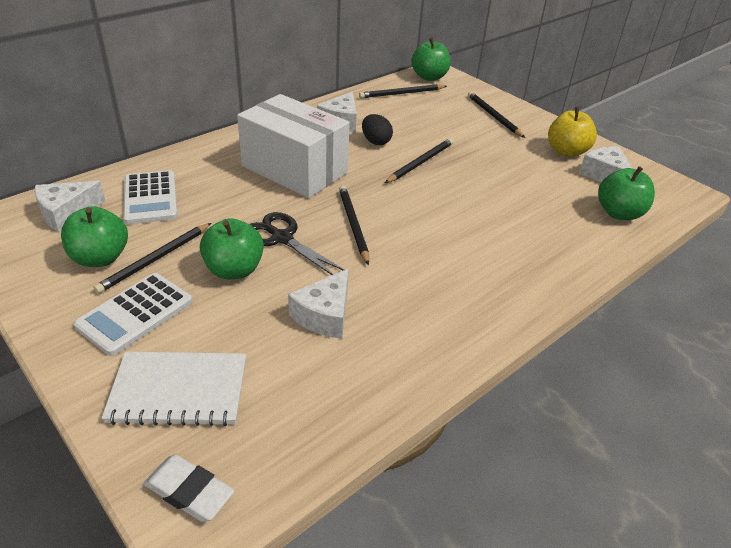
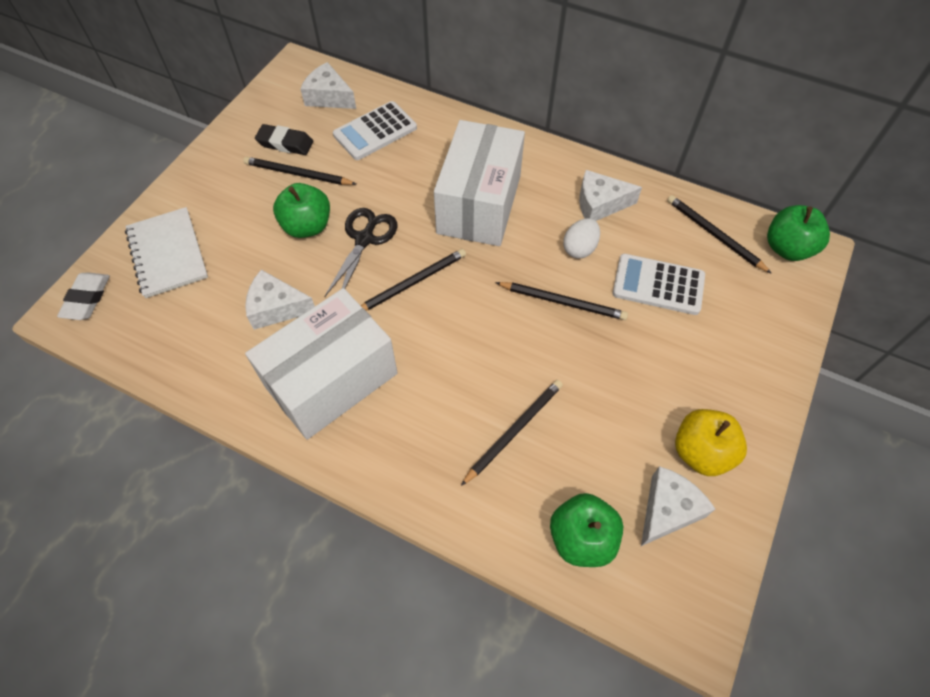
camera: 70 degrees right, 20 degrees up
(100, 258) = (285, 143): green apple -> black eraser
(135, 314) = (233, 194): white calculator -> white calculator (658, 285)
(376, 141) = (579, 248): black egg -> white egg
(432, 298) = (331, 380): none -> white box
(493, 116) = (734, 346): black pencil -> black pencil (514, 431)

